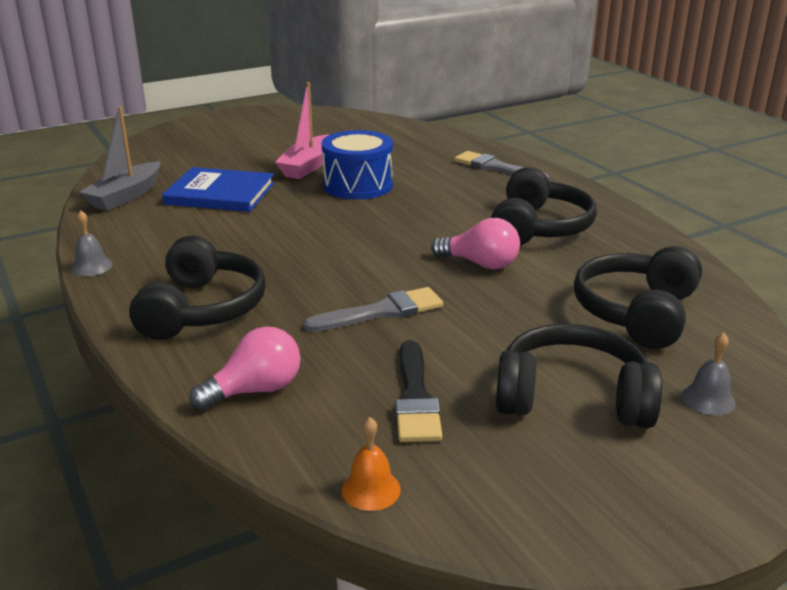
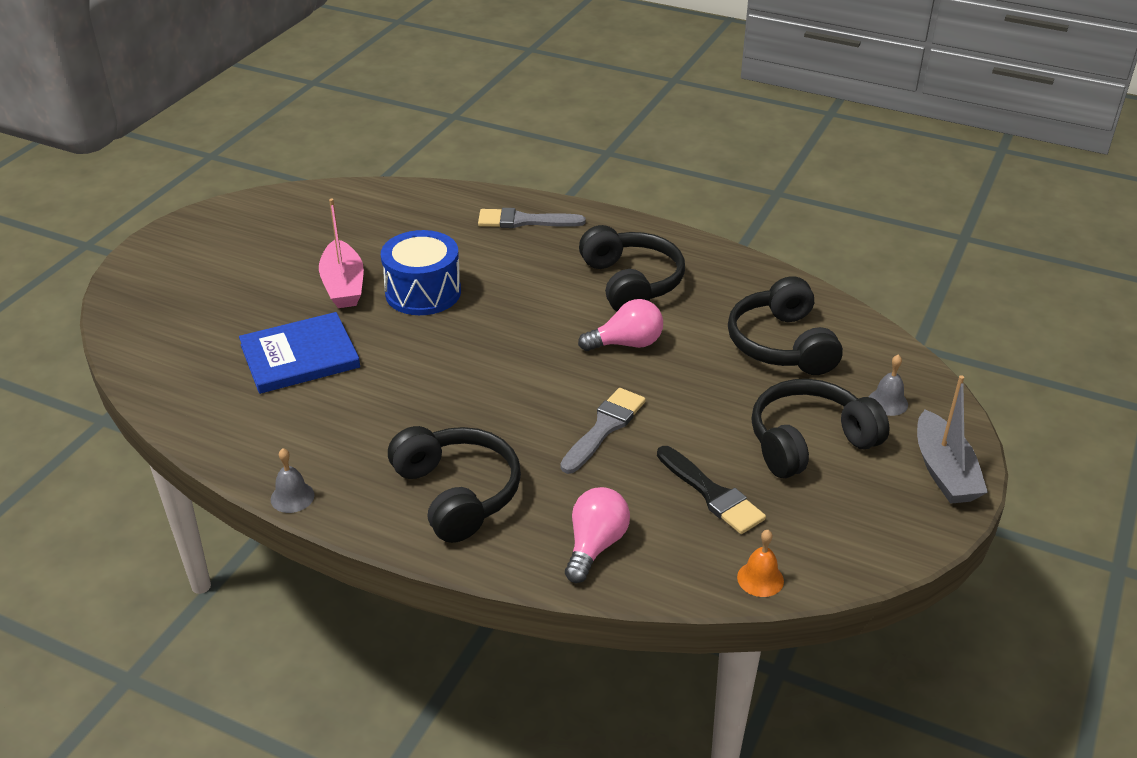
camera: 35 degrees left, 10 degrees up
(126, 196) = (203, 399): grey boat -> grey boat (944, 471)

